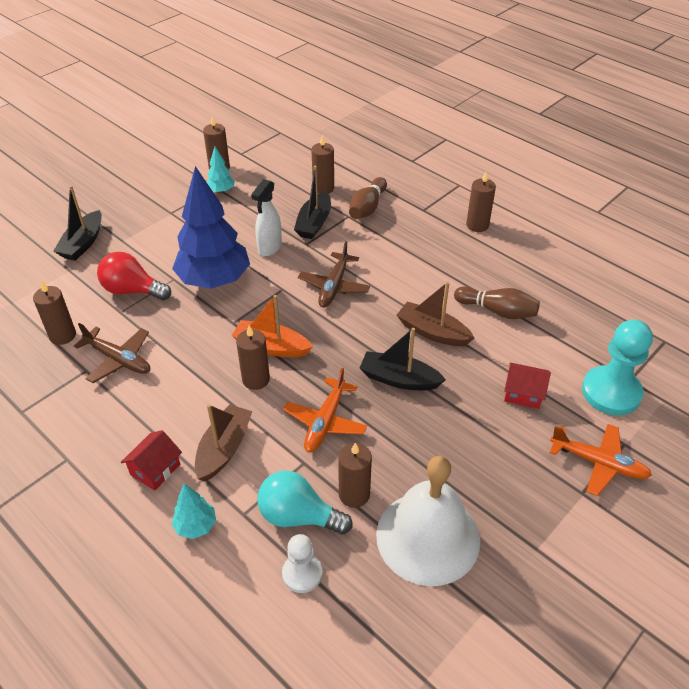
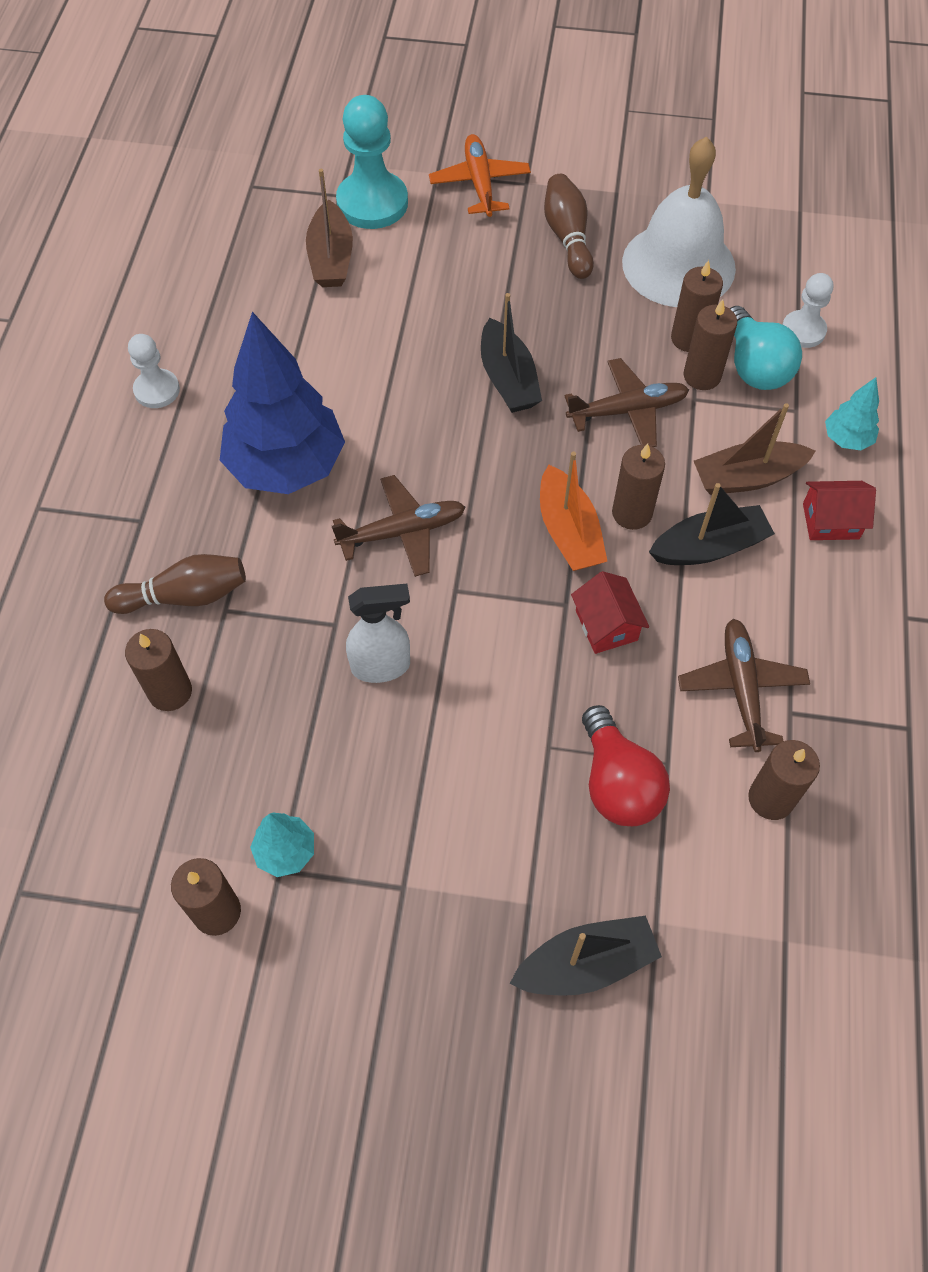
camera: 125 degrees left, 15 degrees up
(214, 280) = (509, 688): blue tree -> blue tree (286, 467)
(314, 223) = (276, 645): black boat -> black boat (709, 547)
(325, 421) = (627, 411): orange plane -> brown plane
(432, 332) = (404, 385): brown boat -> brown boat (331, 258)
(477, 225) = (137, 437): brown candle -> brown candle (702, 376)
(497, 311) = (314, 341): brown bowling pin -> brown bowling pin (567, 237)
(505, 242) = (157, 390): none -> white pawn
(523, 394) = (435, 267): red house -> red house (606, 625)

